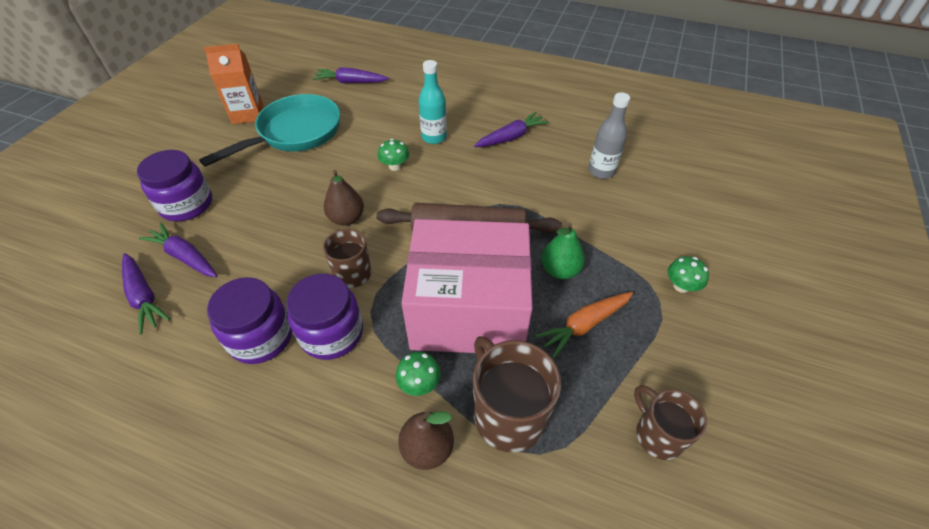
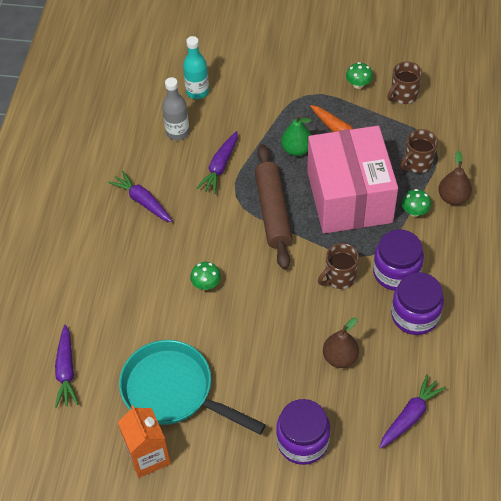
camera: 100 degrees left, 5 degrees up
(185, 256) = (362, 408): purple carrot -> purple carrot (220, 167)
(347, 218) = (283, 301): brown pear -> brown pear (340, 357)
(434, 137) = (155, 263): turquoise bottle -> turquoise bottle (197, 92)
(508, 414) = (417, 163): brown mug -> brown mug, size x0.64
(681, 286) = (290, 84): green mushroom -> green mushroom (358, 84)

